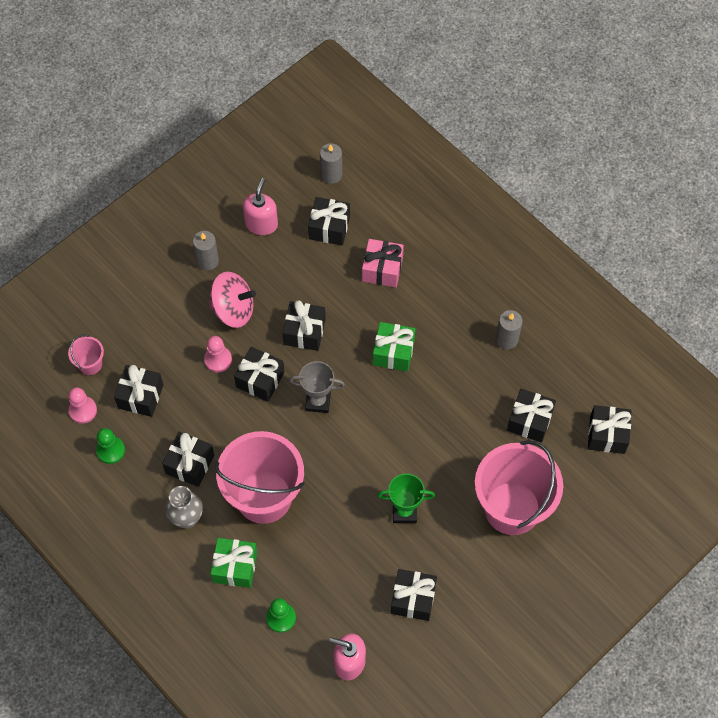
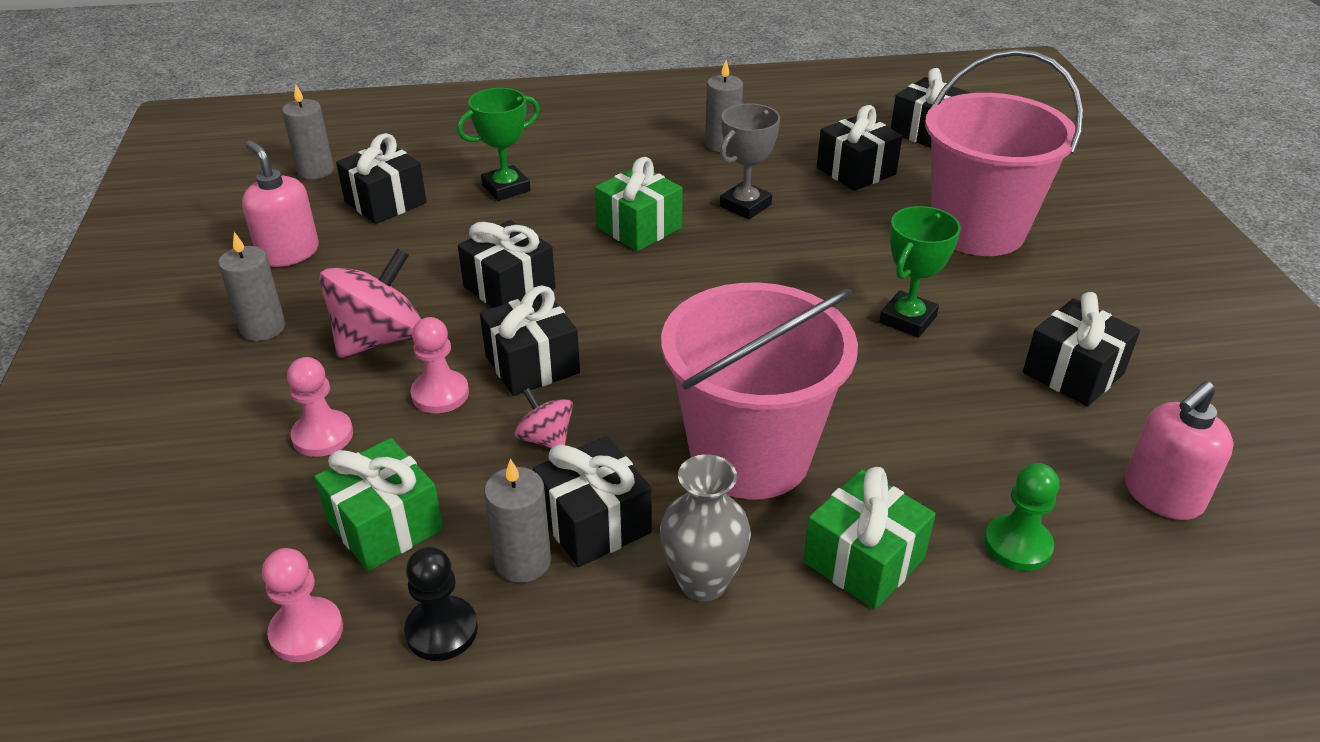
camera: 55 degrees left, 25 degrees down
(90, 364) = (230, 567): pink bucket -> none
(111, 450) = (442, 630): green pawn -> black pawn
(140, 396) = (385, 525): black gift -> green gift
(156, 454) = (523, 561): none -> grey candle
(167, 338) = (323, 435): none -> pink pawn
(221, 417) = (546, 439): none -> pink spinning top
(318, 401) = (638, 323): grey trophy -> grey trophy (745, 206)
(382, 269) = (506, 188): pink gift -> green trophy

